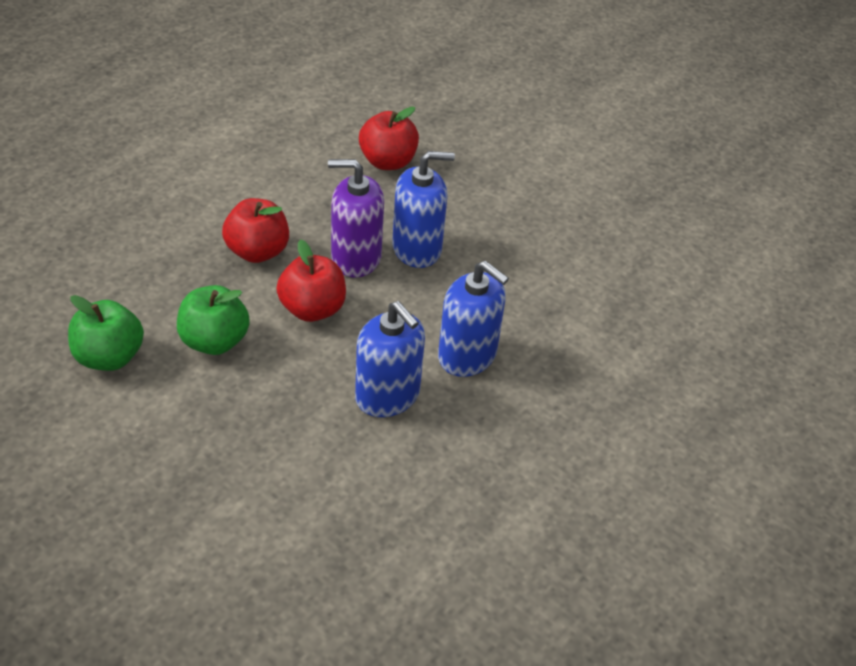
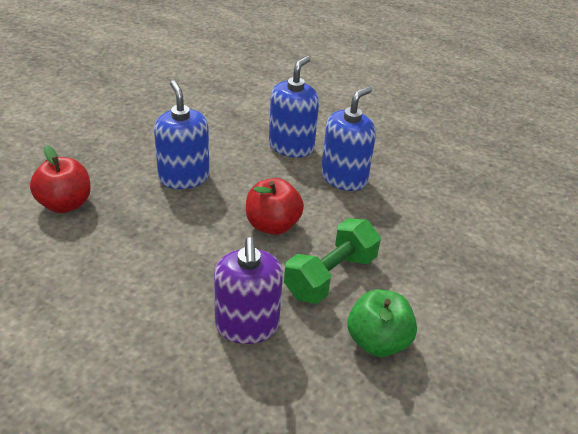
camera: 100 degrees left, 5 degrees down
(214, 341) = (330, 276): green apple -> green dumbbell
(257, 251) = (211, 269): red apple -> none
(356, 258) = (203, 209): purple soap dispenser -> purple soap dispenser (247, 325)

